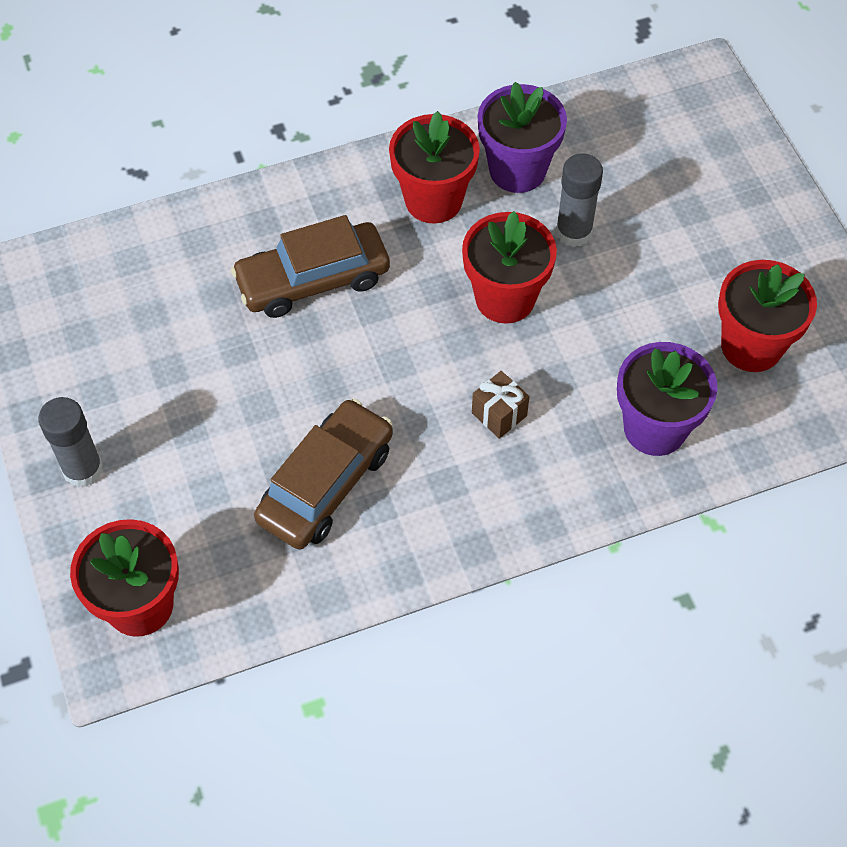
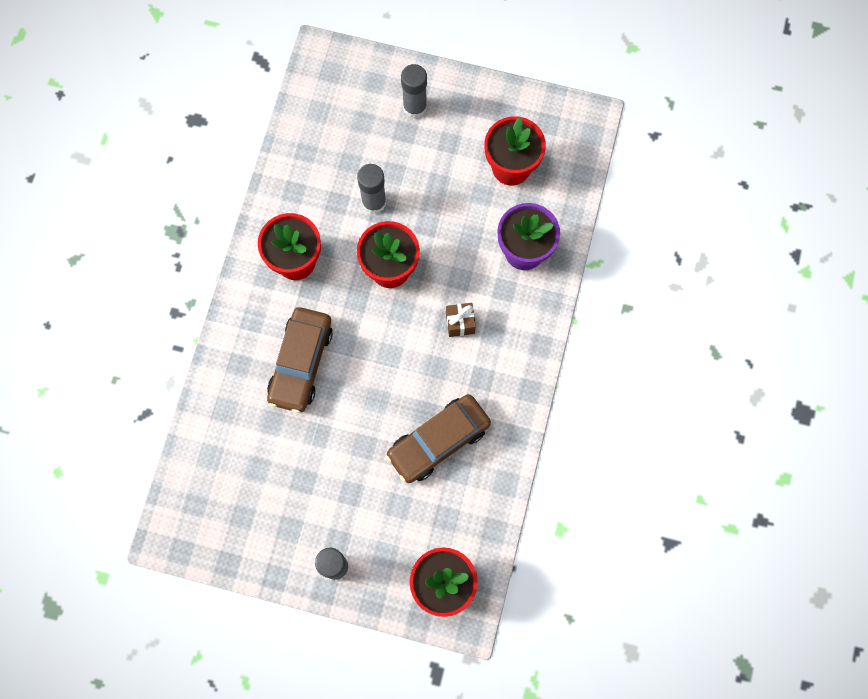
camera: 55 degrees left, 15 degrees up
(326, 484) = (438, 441): brown car -> brown car turned 105 degrees counterclockwise
(517, 170) = (309, 201): purple flower pot -> none
(730, 201) = (415, 107): none -> grey glue stick

